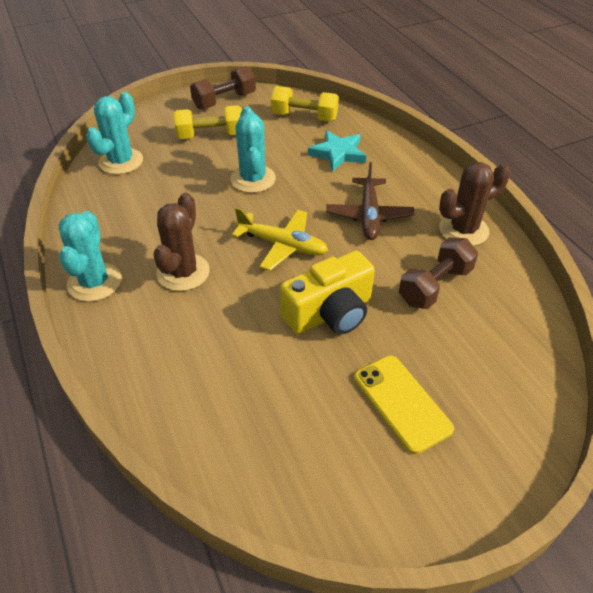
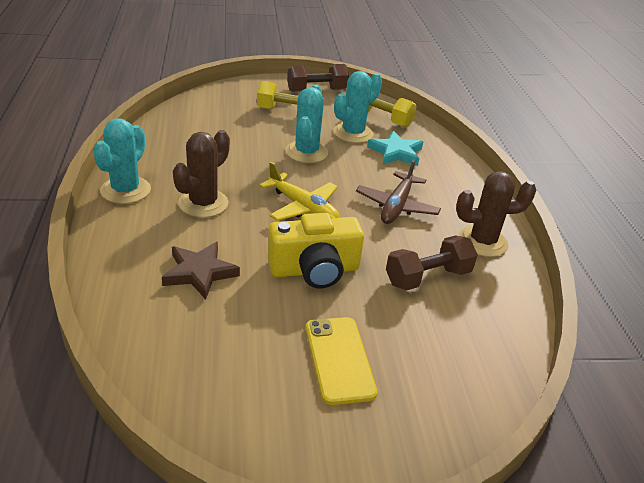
camera: 15 degrees right, 10 degrees down
(121, 161) = (201, 112): turquoise cactus -> turquoise cactus (353, 133)
(223, 354) = (199, 272): none -> brown star

